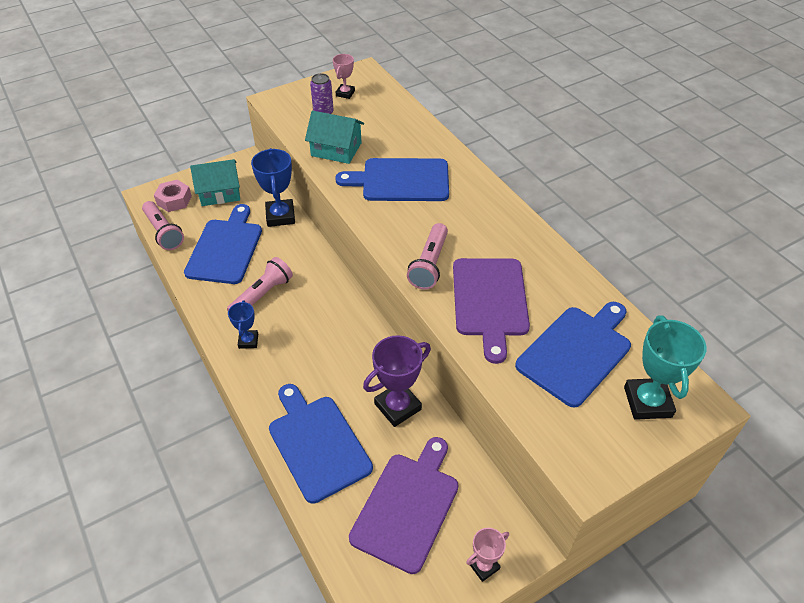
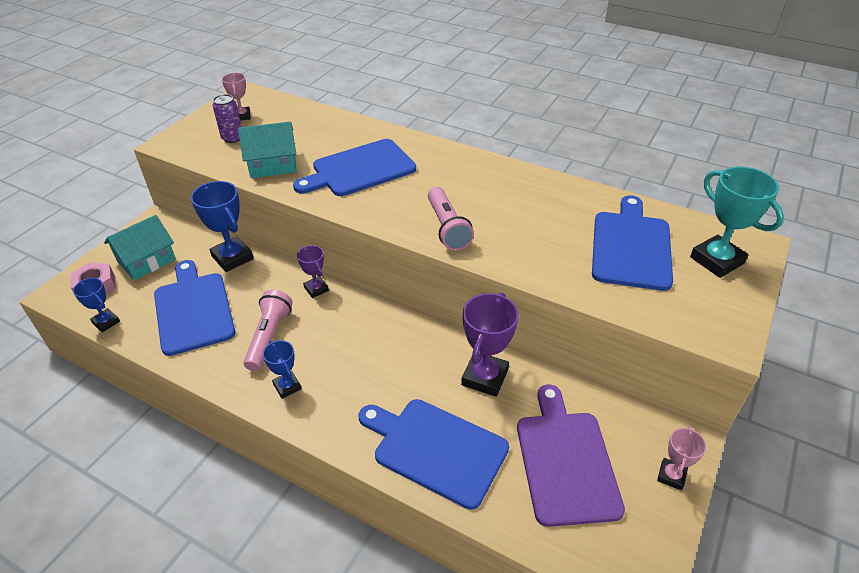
camera: 30 degrees left, 5 degrees down
(164, 232) = (106, 322): pink flashlight -> blue trophy
(323, 270) = (316, 289): none -> purple trophy
(490, 301) = (526, 236): purple cutting board -> none

